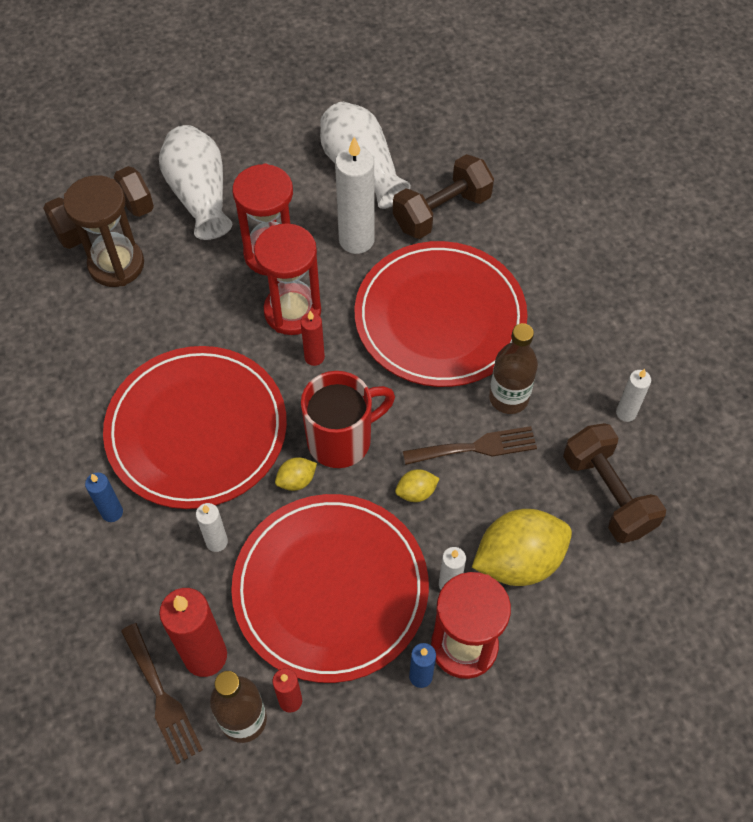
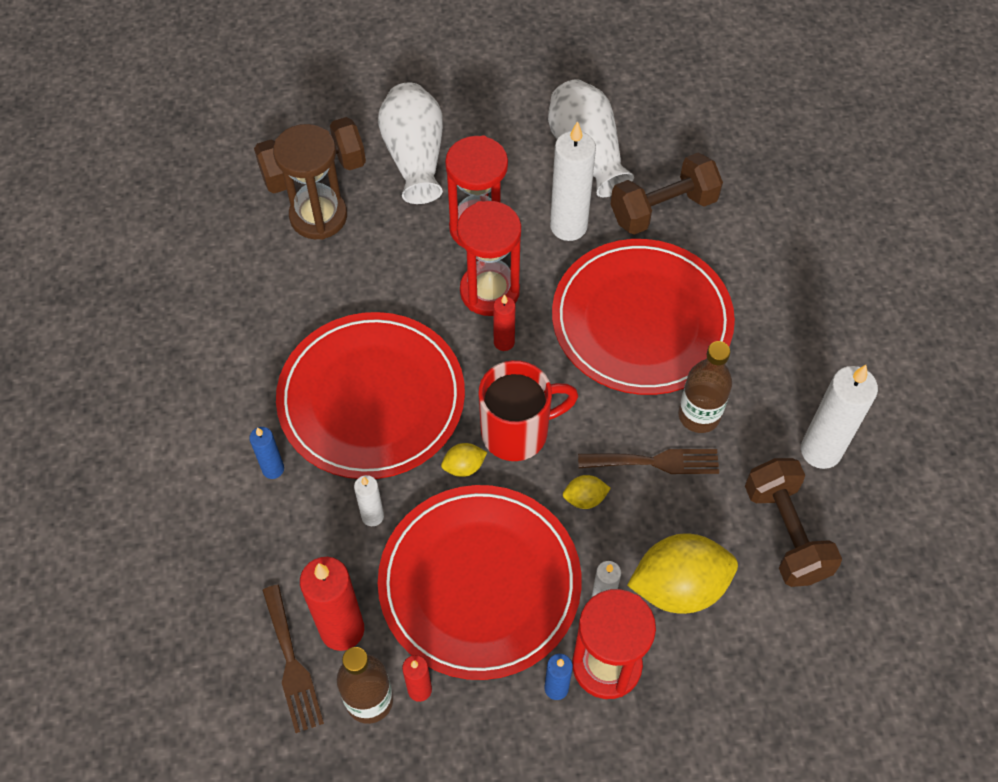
camera: 10 degrees right, 0 degrees up
(626, 413) = (820, 451): white candle -> white candle, size x1.88

